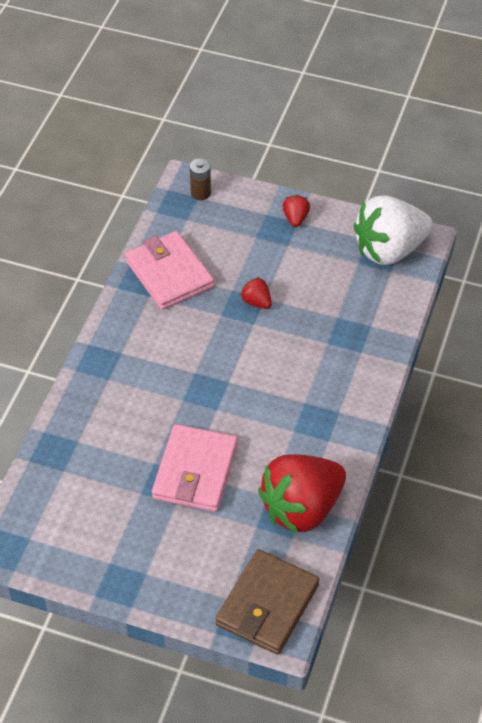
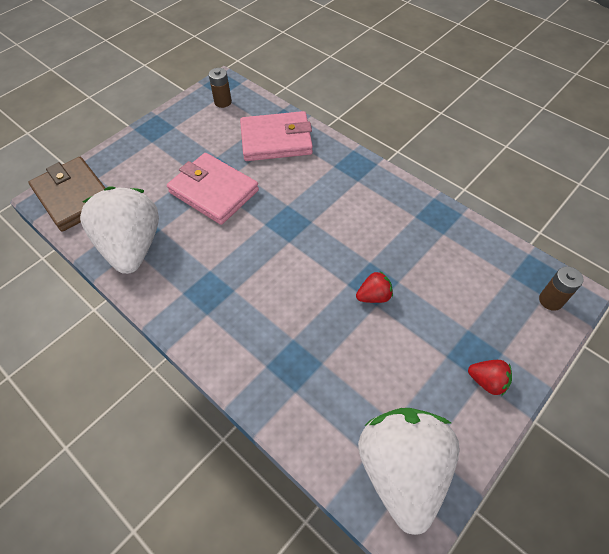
camera: 115 degrees right, 5 degrees up
(42, 530) = (223, 102): none -> brown battery
(169, 274) = (438, 238): pink wallet -> pink wallet (276, 140)
(302, 508) = (132, 247): red strawberry -> white strawberry

